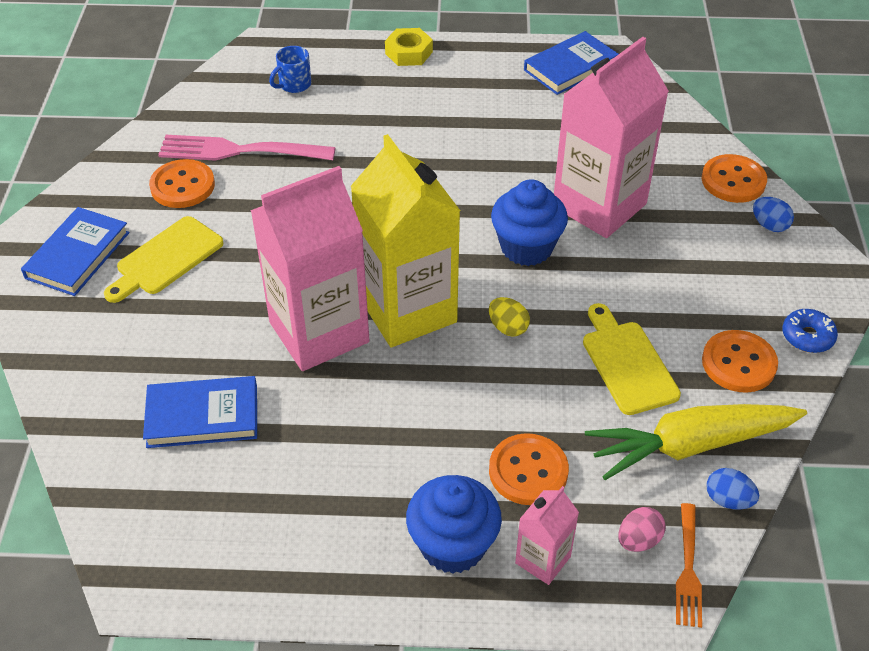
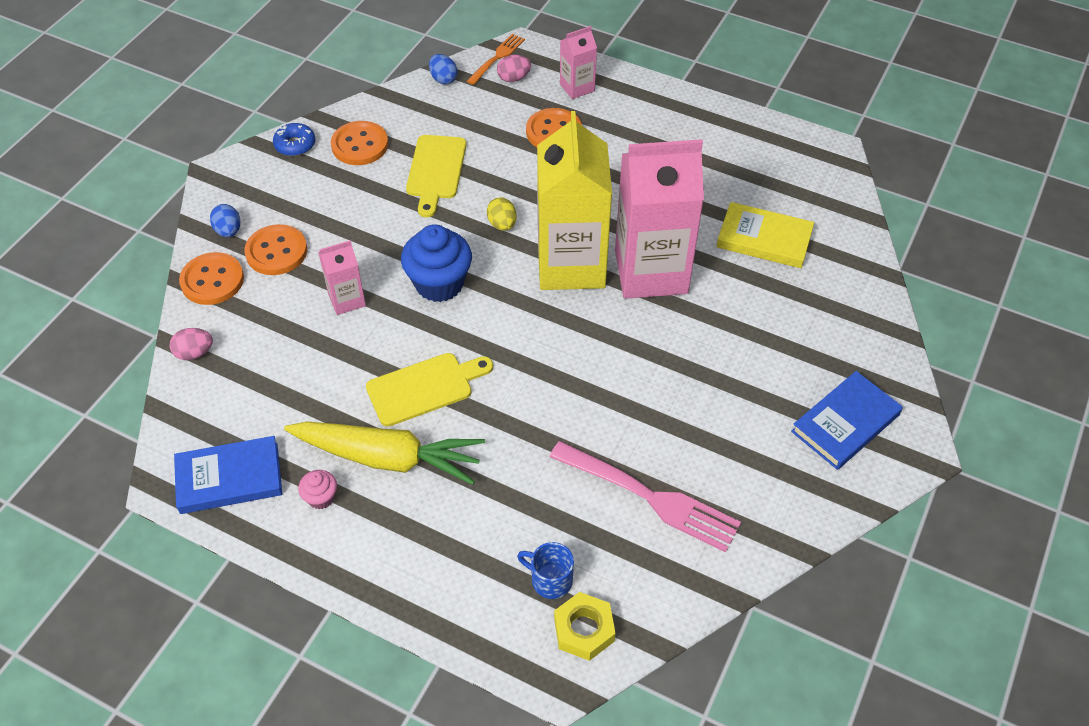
camera: 155 degrees left, 5 degrees up
(166, 259) = (761, 388): yellow cutting board -> yellow cutting board (424, 388)
(182, 186) = (724, 471): orange button -> orange button (276, 252)
(202, 416) = (764, 239): blue book -> yellow book
(294, 85) = (550, 580): blue mug -> blue mug turned 135 degrees counterclockwise
(409, 53) = (389, 580): yellow nut -> yellow nut (584, 630)
(453, 545) = (626, 110): blue cupcake -> none
(494, 77) = (321, 497): none -> pink cupcake
(599, 205) = (347, 300): pink carton -> pink carton, size x0.46
(684, 127) = (194, 353): none -> pink egg
(690, 445) = (439, 111): yellow carrot -> yellow carrot (388, 458)

